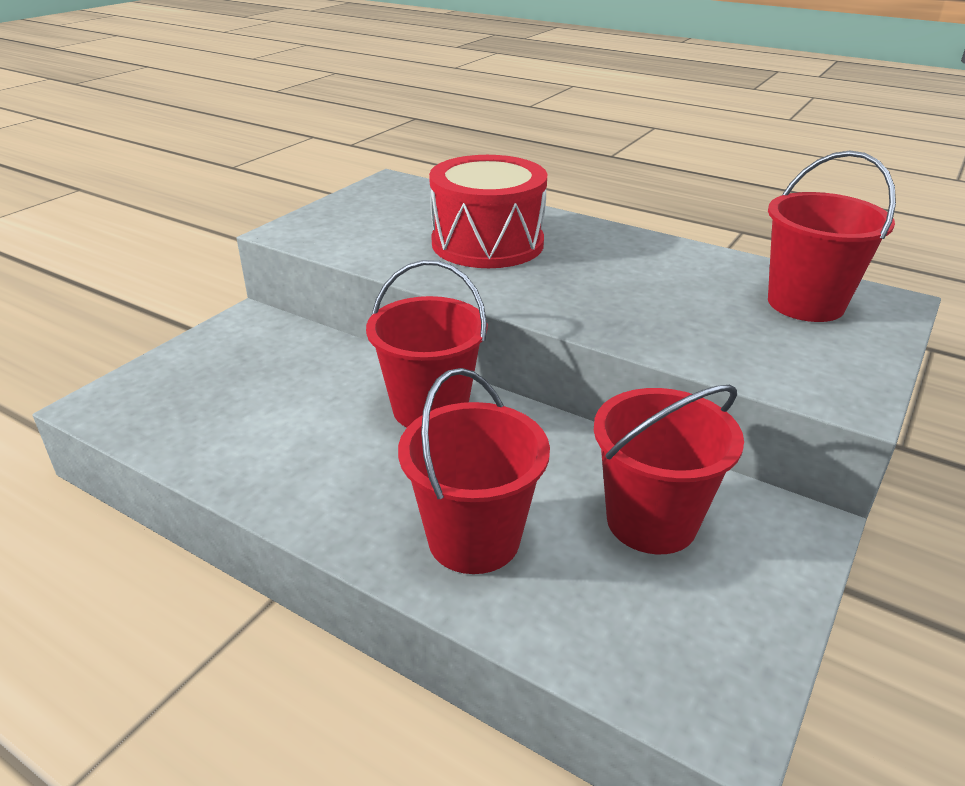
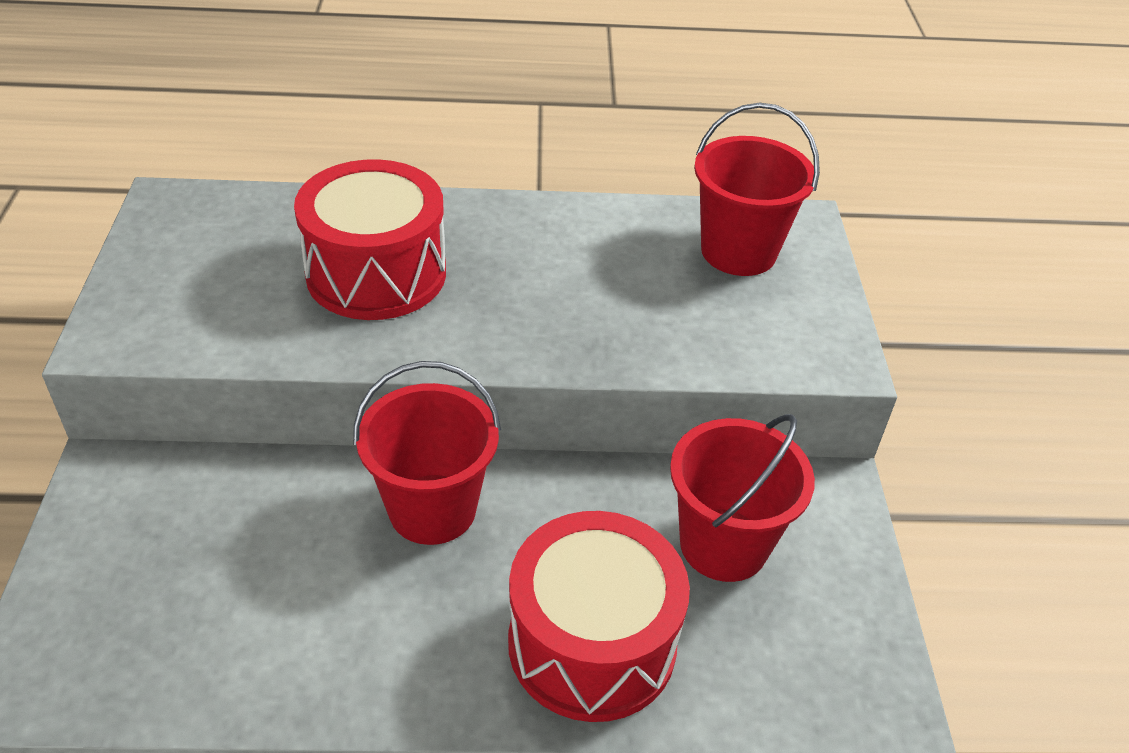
camera: 35 degrees left, 10 degrees up
(474, 539) = (592, 643): red bucket -> red drum

